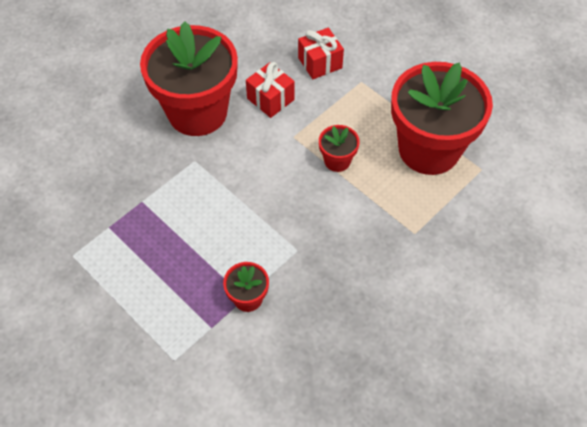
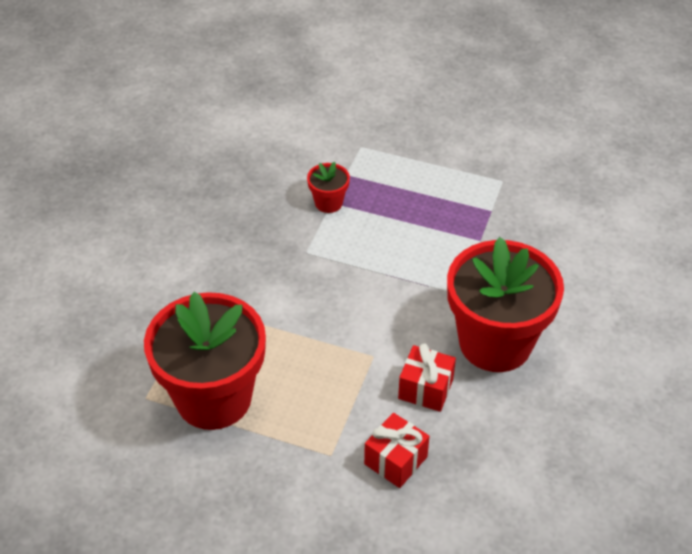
camera: 155 degrees right, 10 degrees down
(337, 161) = (311, 347): red flower pot -> none

